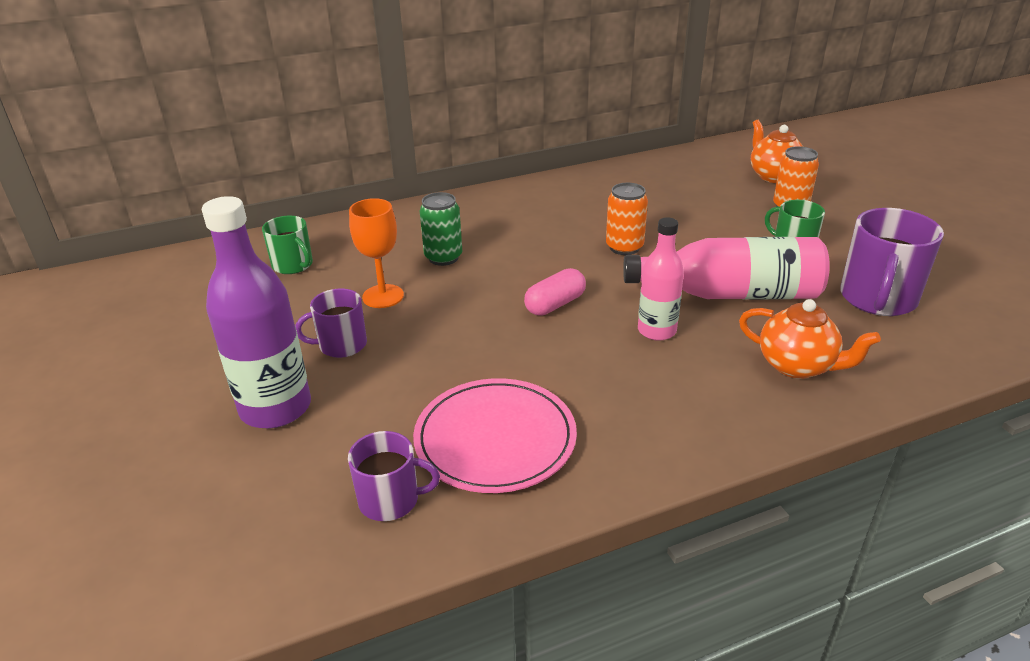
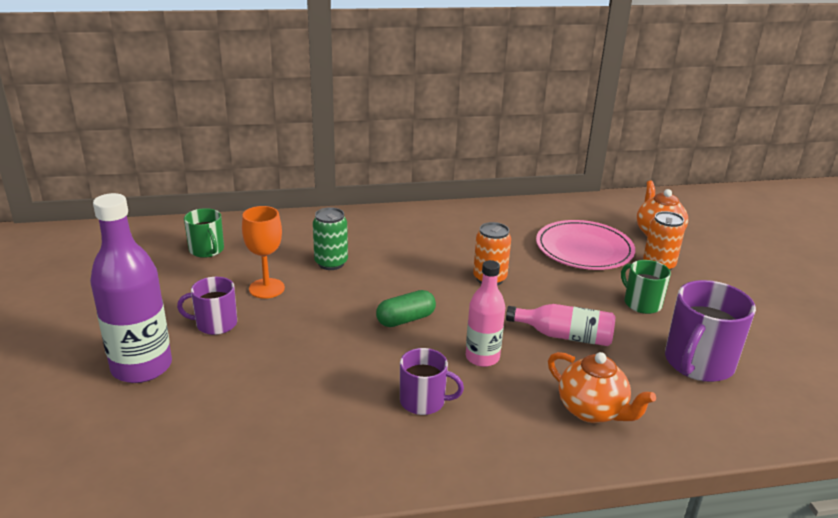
camera: 10 degrees right, 5 degrees down
(391, 500) = (197, 459): purple mug -> purple mug (424, 401)
(495, 439) = (302, 425): pink plate -> pink plate (584, 249)
(555, 304) = (405, 319): pink capsule -> green capsule
(731, 294) = (564, 336): pink bottle -> pink bottle, size x0.61

